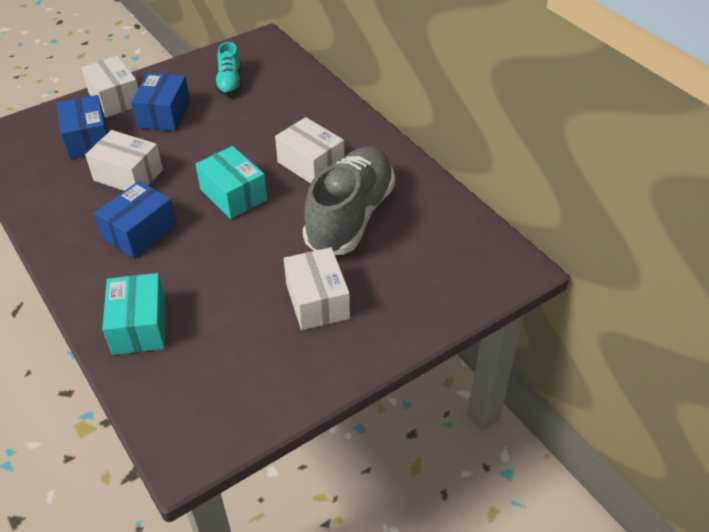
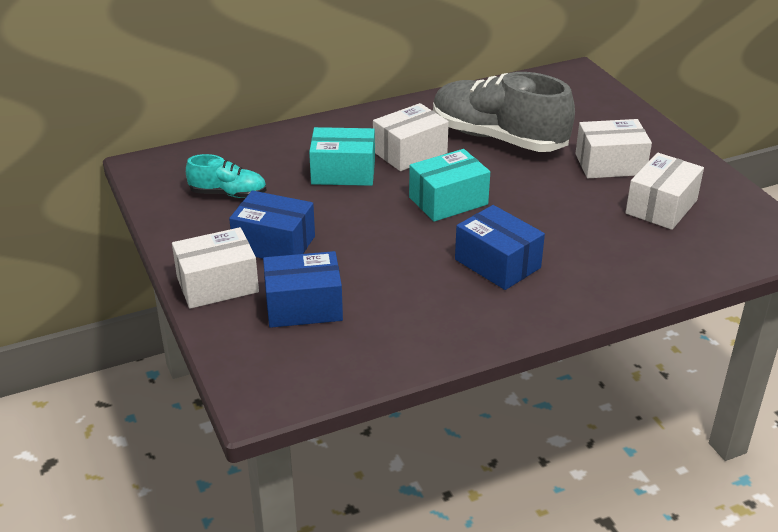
camera: 80 degrees left, 10 degrees down
(128, 175) = (391, 272): white box -> white box (661, 207)
(139, 326) = (641, 264): turquoise box -> turquoise box (343, 172)

